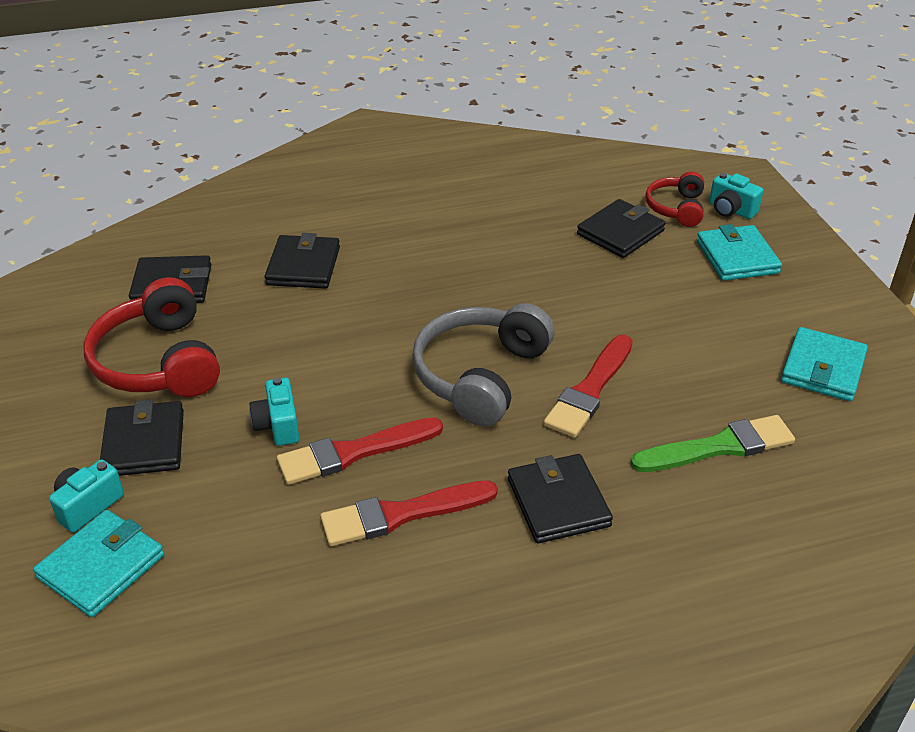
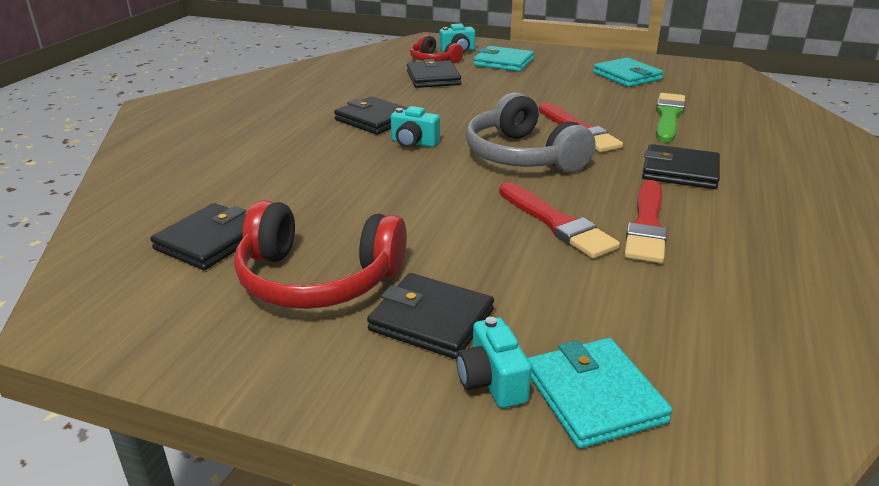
camera: 55 degrees left, 10 degrees down
(278, 425) = (487, 245): turquoise camera -> turquoise camera (413, 143)
(303, 266) = (291, 177): black wallet -> black wallet (374, 120)
(353, 452) = (557, 223): red brush -> red brush turned 45 degrees counterclockwise

